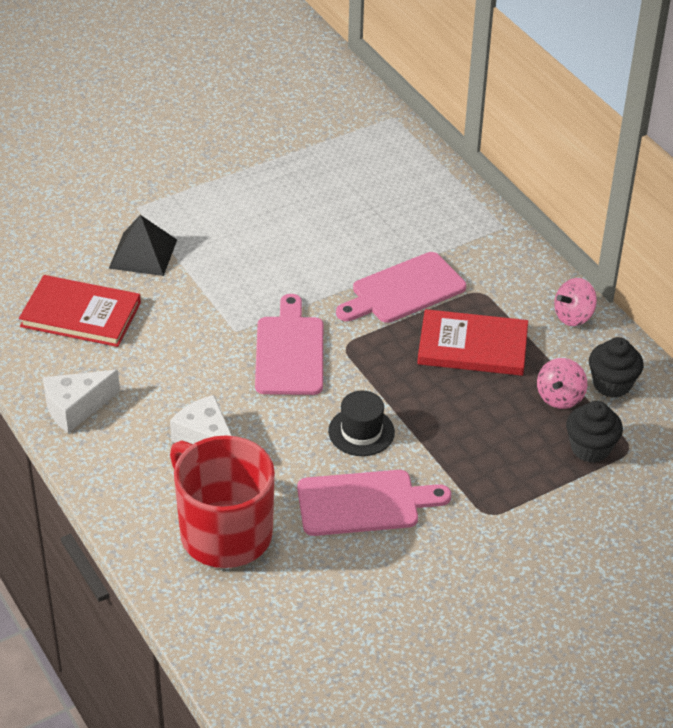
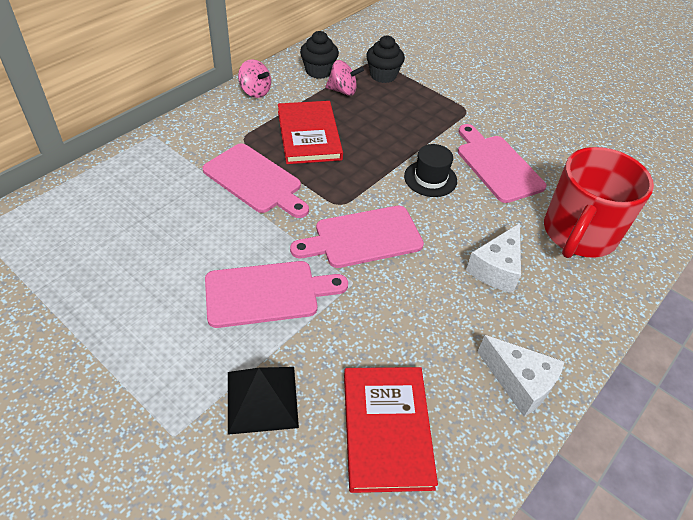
camera: 110 degrees left, 5 degrees up
(247, 273) = (267, 293): none -> pink cutting board

